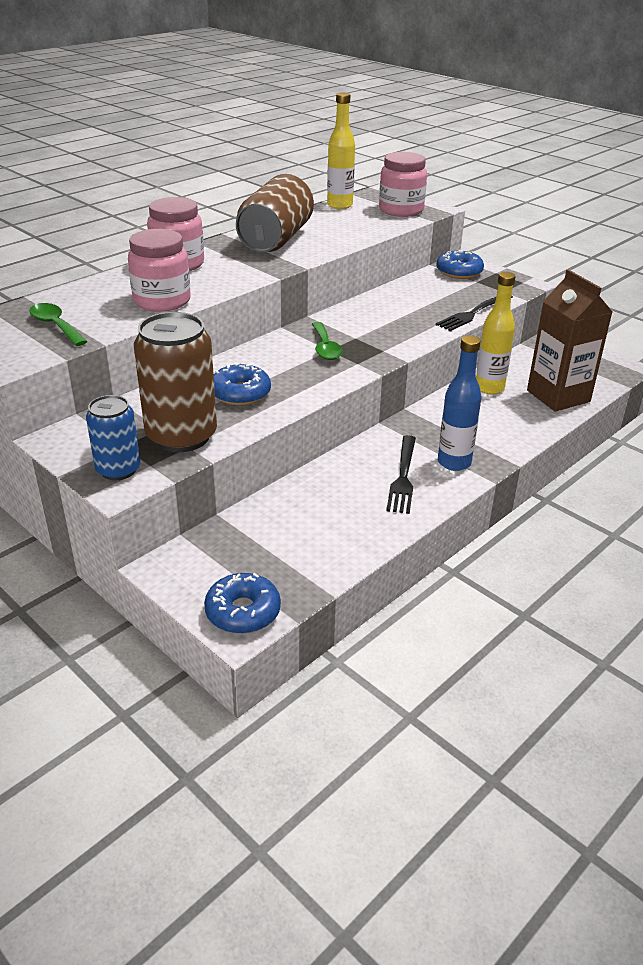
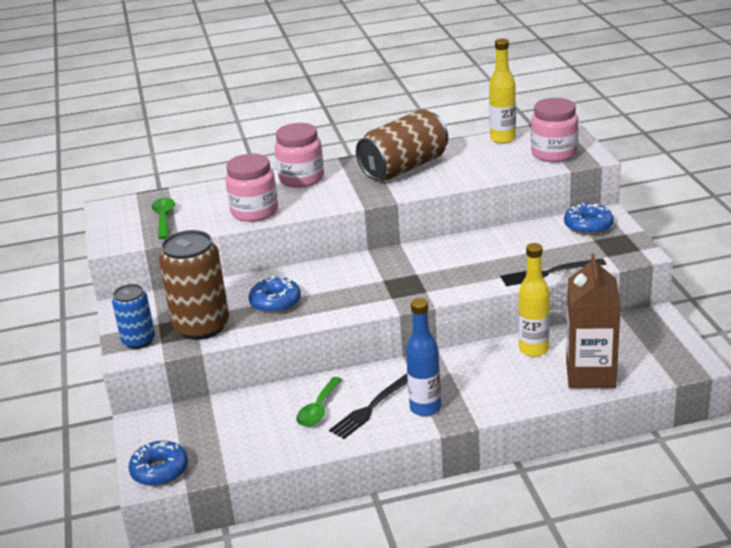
camera: 35 degrees right, 5 degrees down
(325, 348) = (381, 278): green spoon -> green spoon (318, 409)

